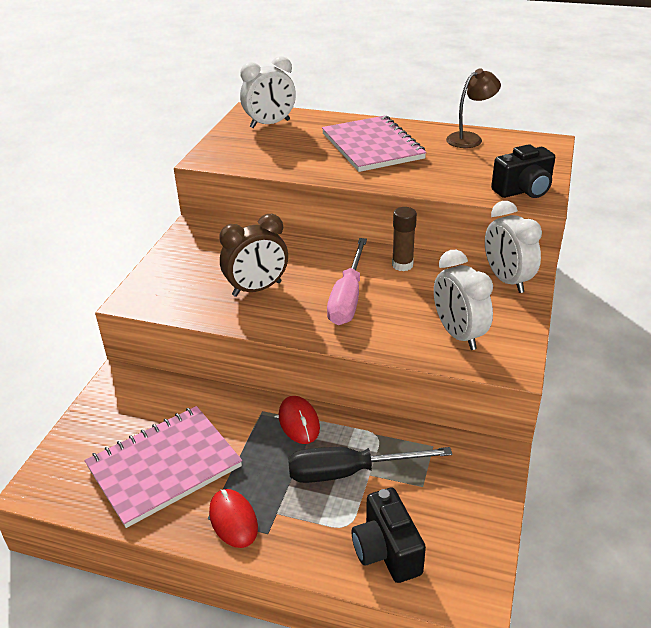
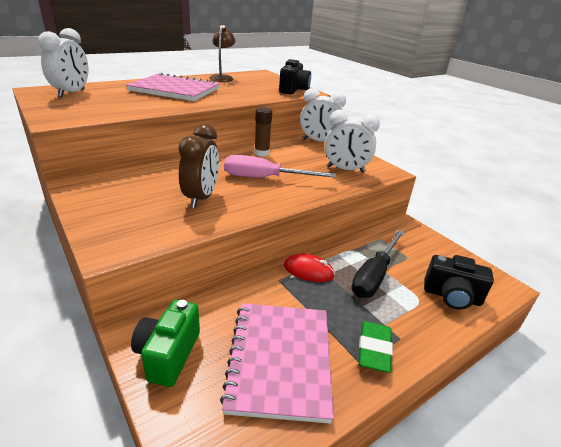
camera: 55 degrees left, 5 degrees down
(115, 406) = (168, 354): none -> green camera
(233, 520) = (374, 349): red mouse -> green eraser
(348, 298) = (265, 178): pink screwdriver -> pink screwdriver turned 135 degrees clockwise

